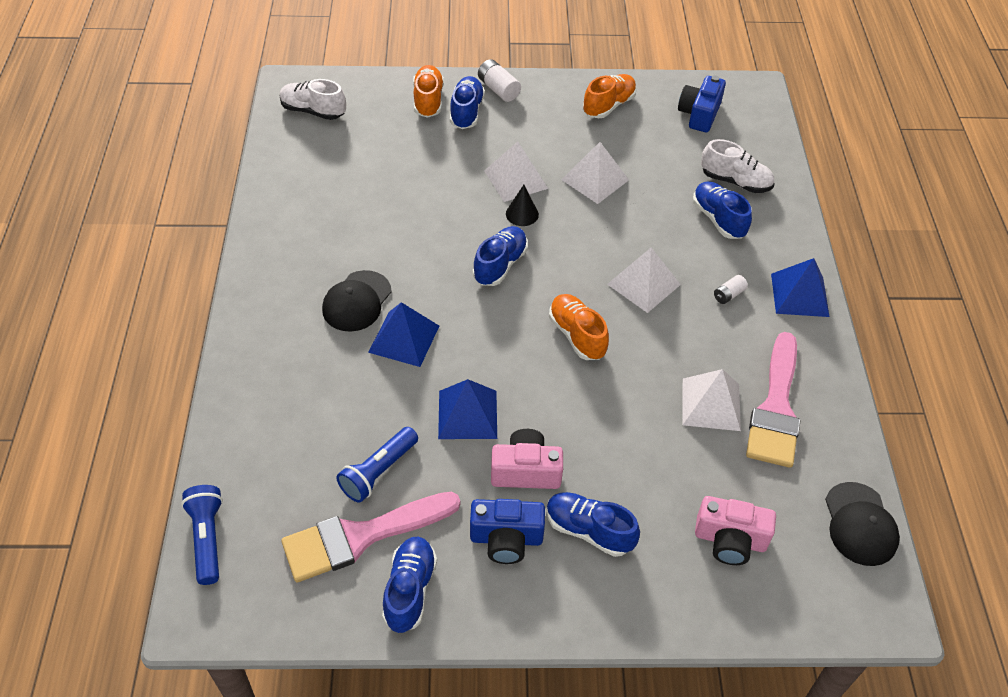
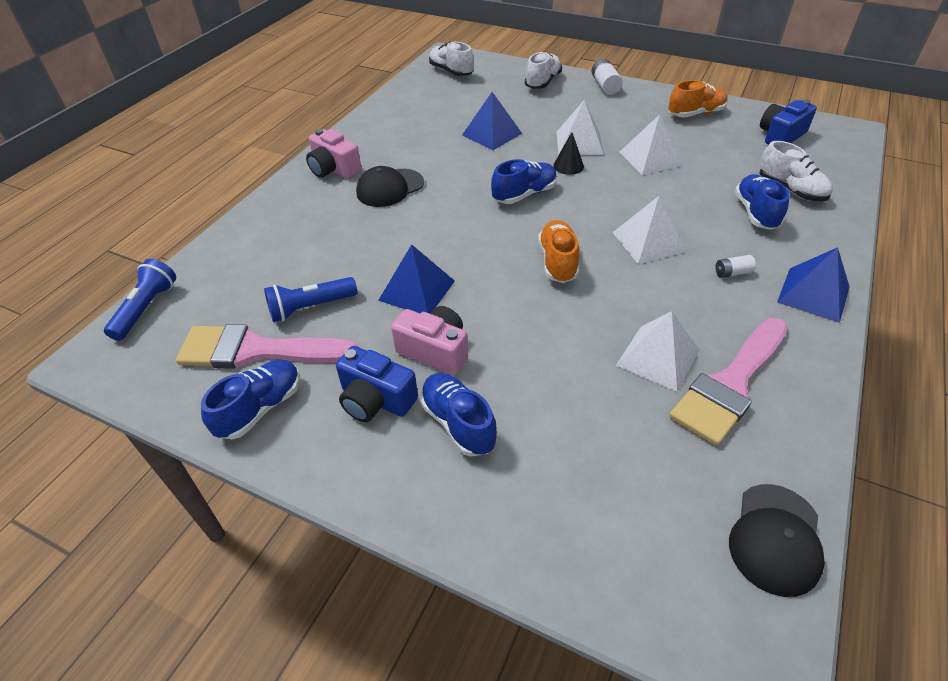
camera: 30 degrees right, 5 degrees down
(404, 338) = (406, 222): blue pyramid -> blue pyramid (492, 134)
(428, 101) = (542, 82): orange shoe -> white shoe
(466, 112) = (568, 94): blue shoe -> none
(730, 540) = (602, 491): pink camera -> pink camera (334, 169)

